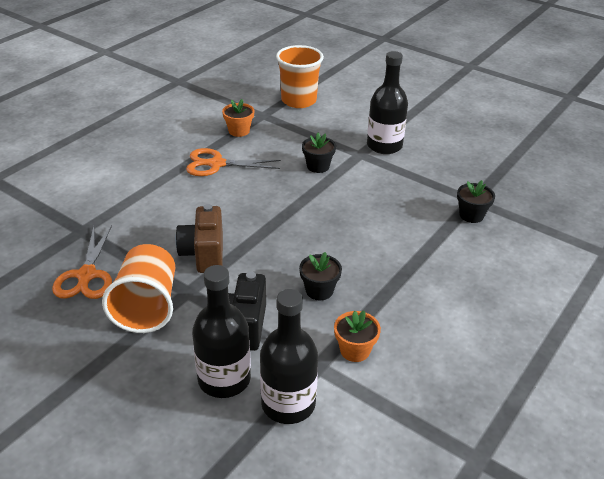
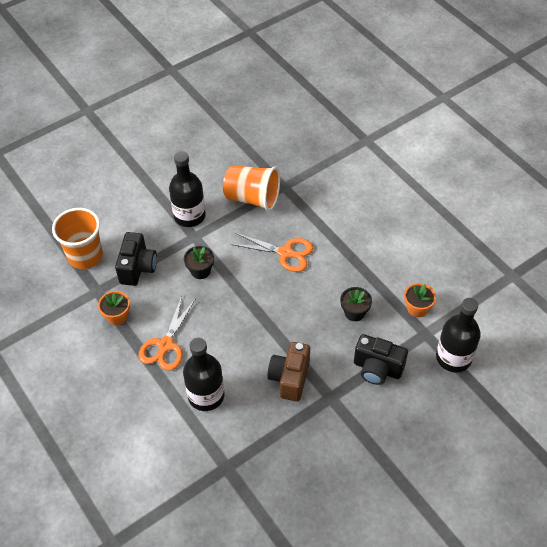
camera: 70 degrees left, 15 degrees up
(86, 275) = (289, 467): orange scissors -> orange scissors (285, 253)
(147, 306) = (339, 427): orange cup -> orange cup (252, 198)
(204, 254) = (290, 378): brown camera -> brown camera turned 90 degrees clockwise
(224, 379) = (424, 390): black bottle -> black bottle (206, 395)
(300, 130) = (137, 268): none -> black camera
(471, 215) = (302, 194): black flower pot -> none

